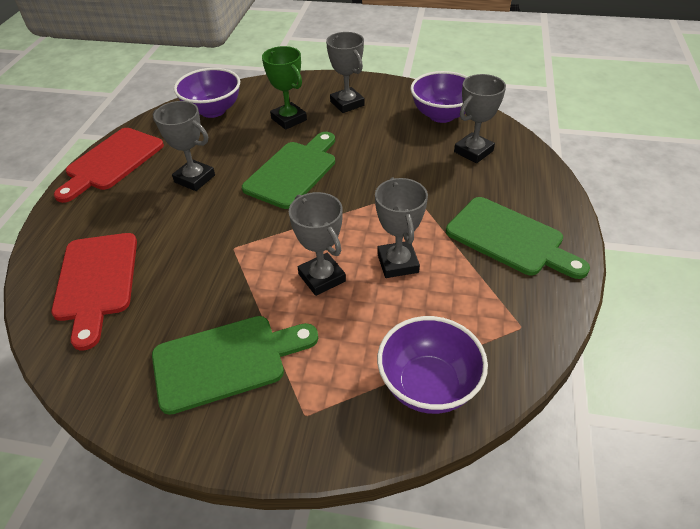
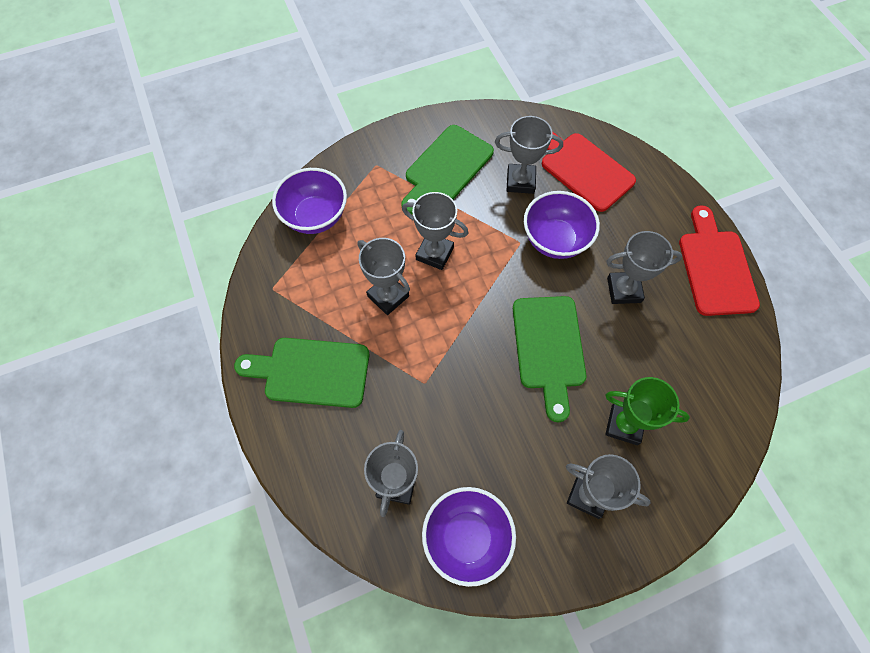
camera: 145 degrees right, 20 degrees up
(168, 302) = (520, 181): none -> grey trophy
(213, 110) = (715, 392): purple bowl -> purple bowl (555, 240)

